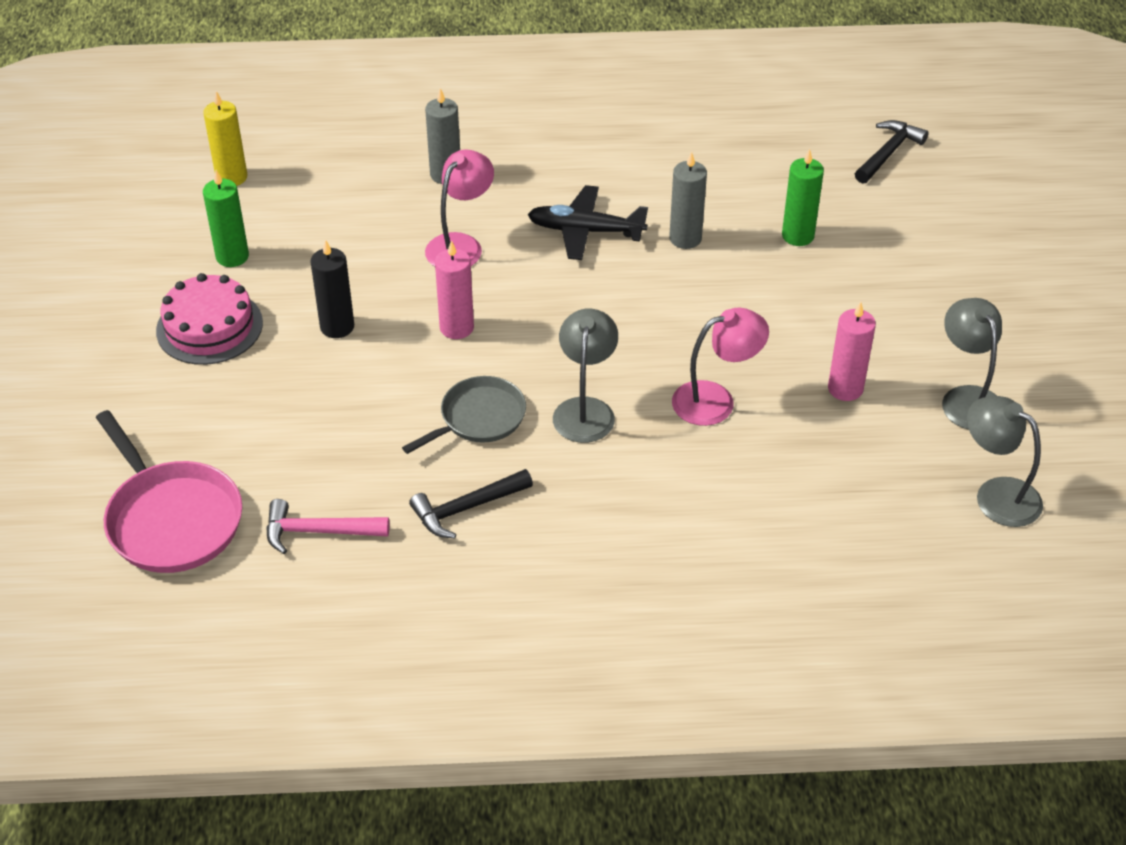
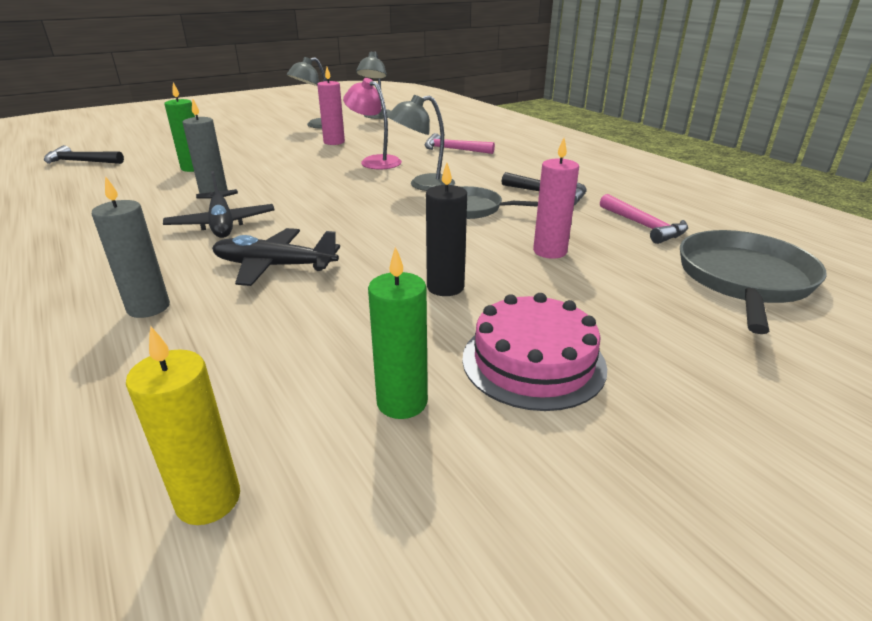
camera: 120 degrees left, 15 degrees down
(172, 519) = (743, 279): pink pan -> grey pan
(456, 328) = (389, 238): pink candle -> pink candle (550, 251)
(460, 245) = (274, 266): pink lamp -> black plane
(715, 506) = (453, 150): none -> pink hammer

